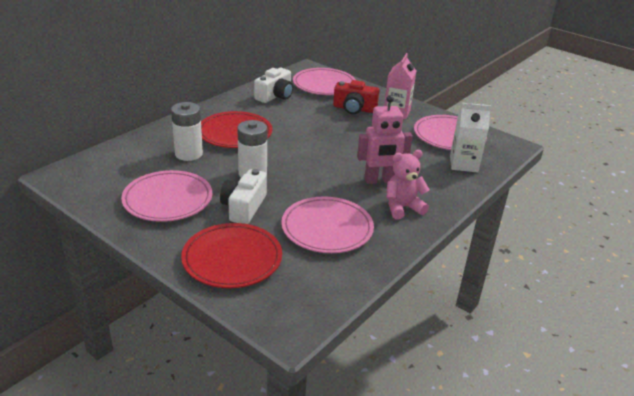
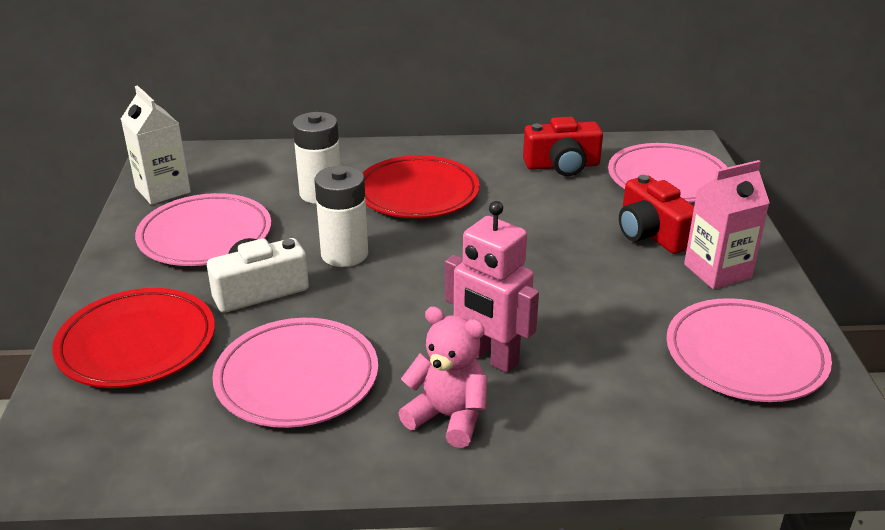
camera: 50 degrees right, 0 degrees up
(275, 96) = (562, 165): white camera -> red camera
(463, 164) = (683, 415): white carton -> white carton (163, 190)

